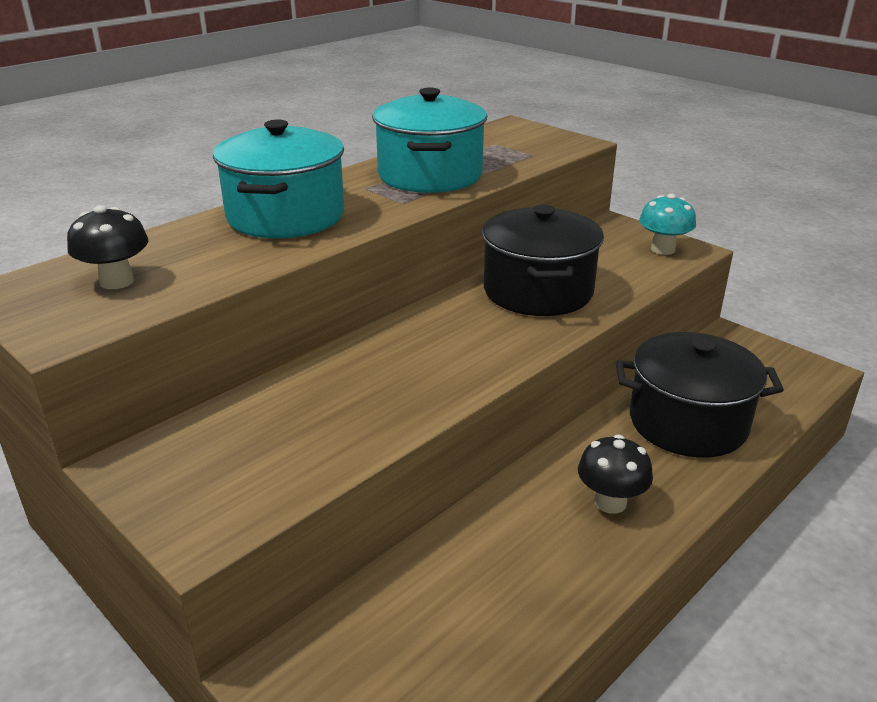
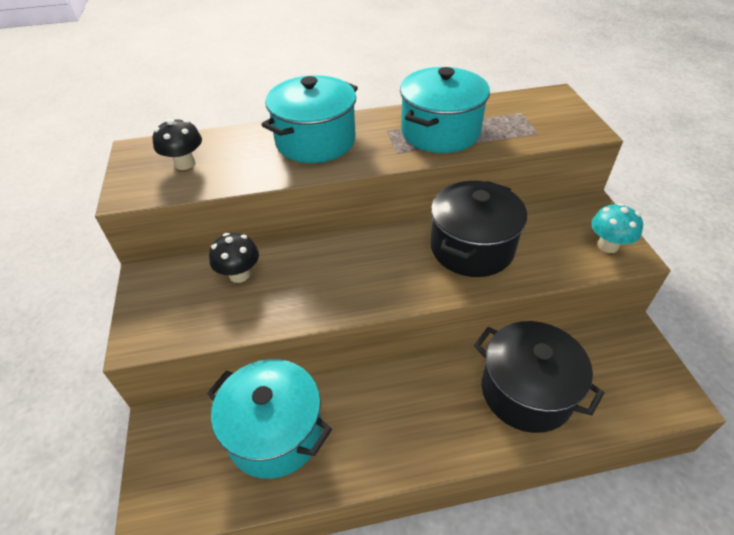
camera: 35 degrees right, 15 degrees up
(456, 594) = (275, 432): none -> turquoise pot
(610, 502) = (415, 423): black mushroom -> black mushroom (239, 274)

